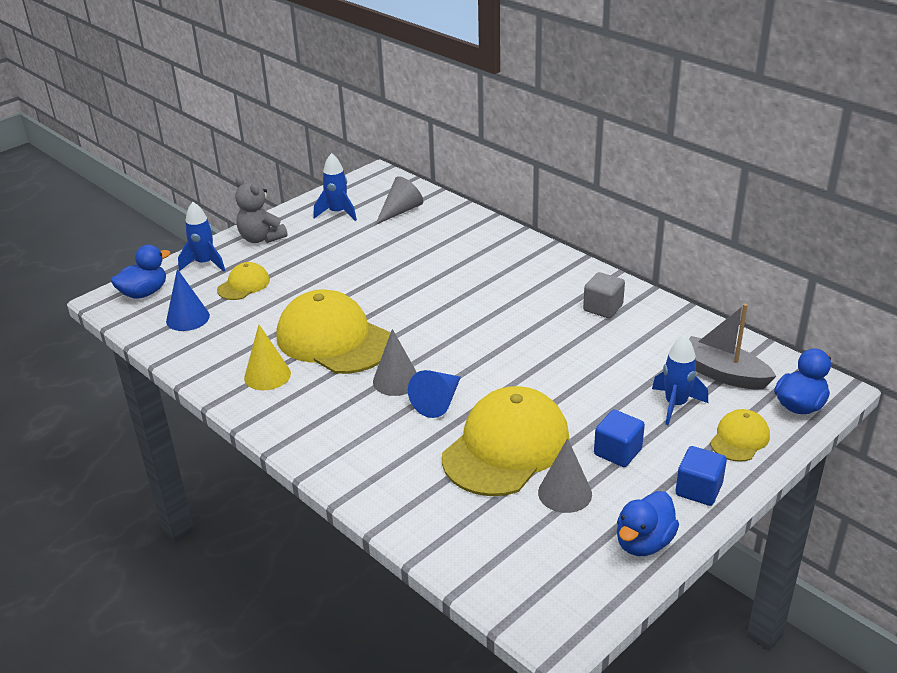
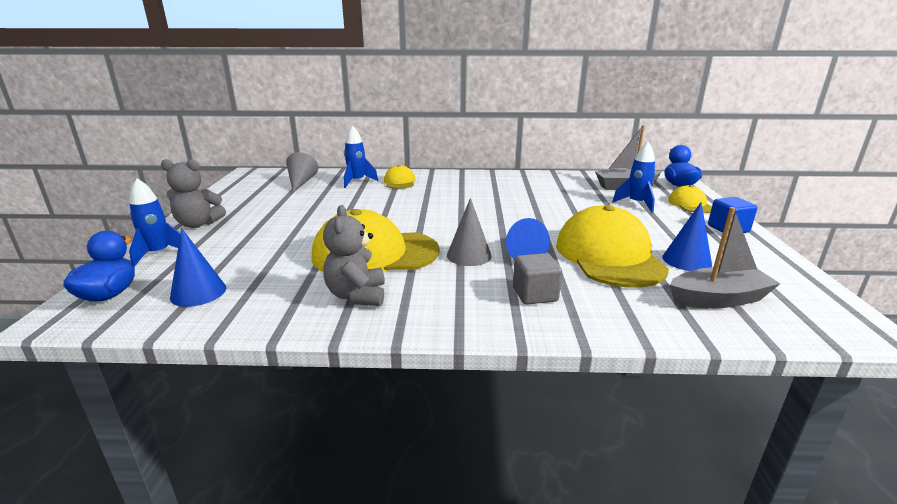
camera: 45 degrees left, 10 degrees down
(243, 285) = (227, 253): yellow cap -> yellow cap (399, 182)
(267, 375) = (357, 295): yellow cone -> grey teddy bear
(337, 213) = (249, 195): blue rocket -> blue rocket (357, 181)
(504, 538) = (718, 299): none -> grey boat
(565, 493) = (686, 260): grey cone -> blue cone
(603, 308) = (515, 183): grey cube -> grey cube (535, 294)
(617, 452) = (662, 231): blue cube -> none
(643, 542) = (769, 261): blue duck -> none

